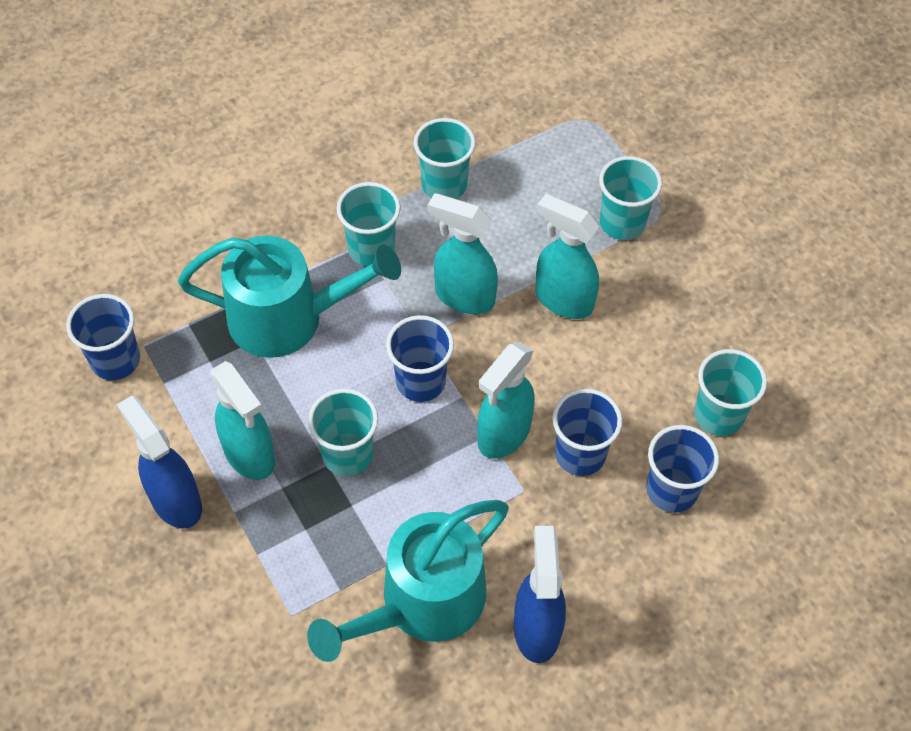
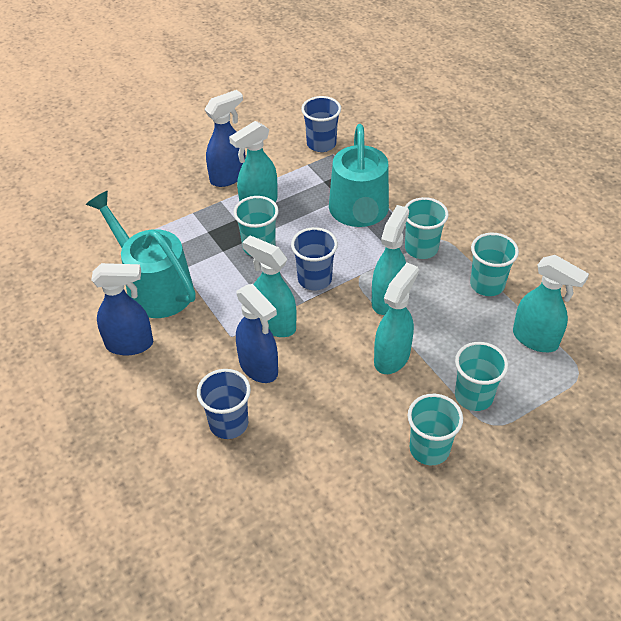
camera: 90 degrees right, 10 degrees down
(536, 150) = (535, 339): none -> turquoise spray bottle
(580, 454) = (259, 368): blue cup -> blue spray bottle
(718, 415) = (294, 458): turquoise cup -> turquoise cup (429, 449)

